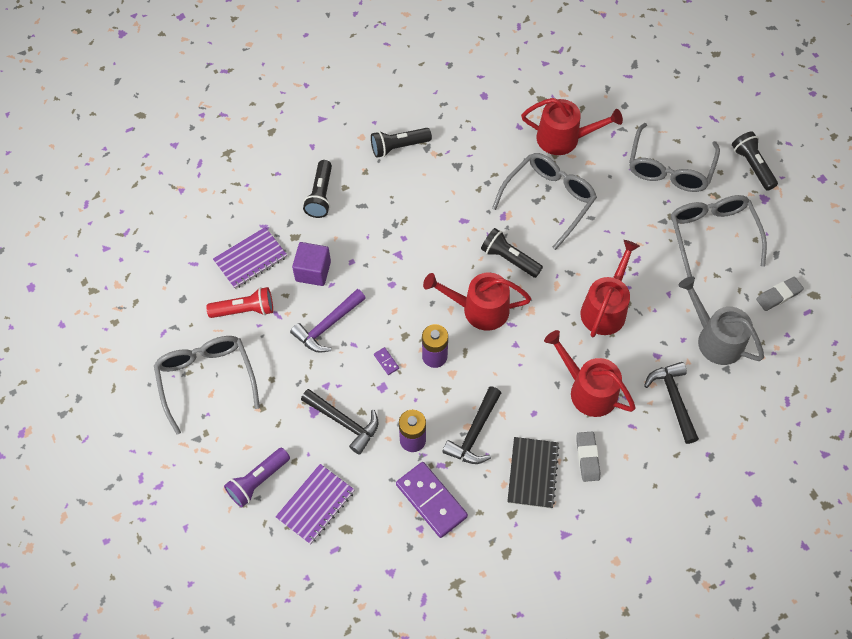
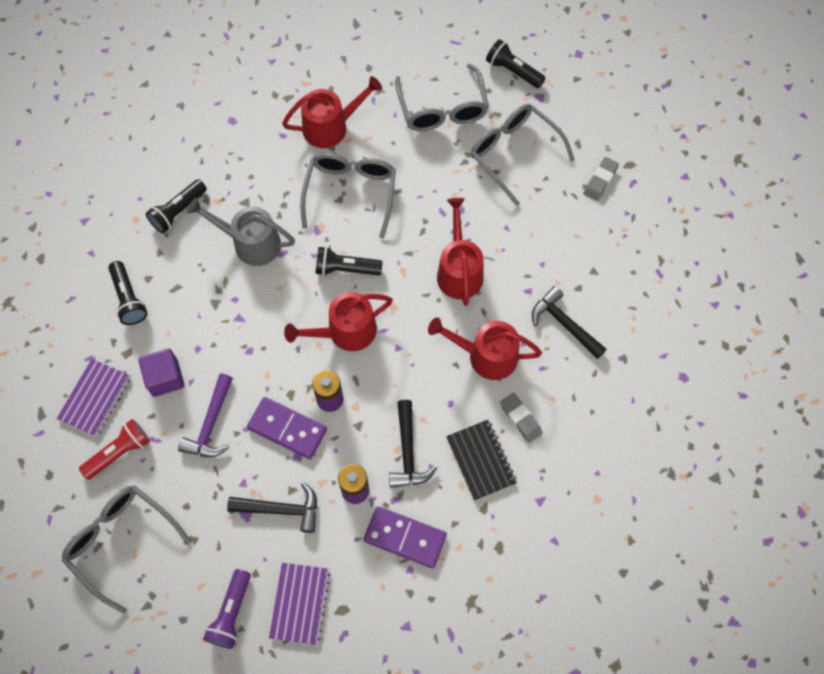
camera: 30 degrees left, 5 degrees up
(386, 361) = (287, 429): purple domino -> purple domino, size x2.49
(715, 339) = (569, 249): grey watering can -> grey watering can (251, 243)

